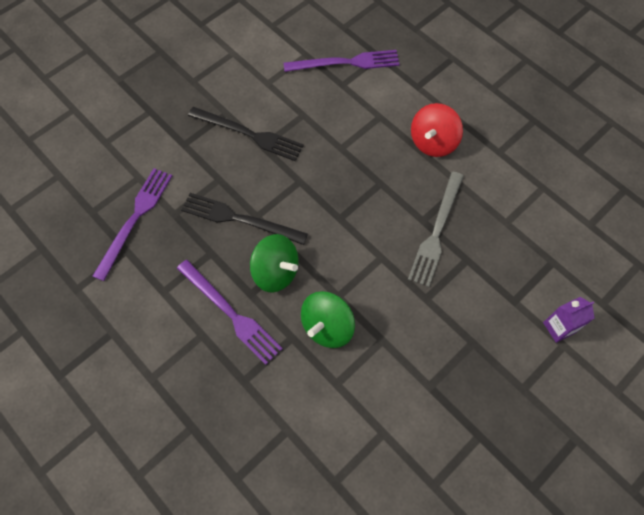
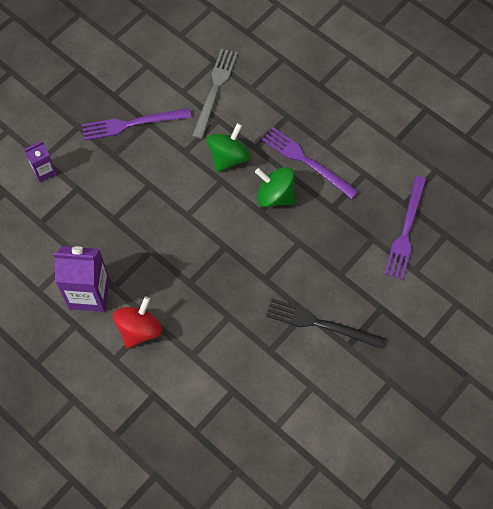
camera: 175 degrees right, 0 degrees up
(239, 219) = (314, 238): black fork -> none
(346, 62) = (230, 420): purple fork -> purple fork (132, 124)
(436, 232) = (139, 240): grey fork -> grey fork (215, 89)
(487, 180) = (89, 294): none -> purple carton

